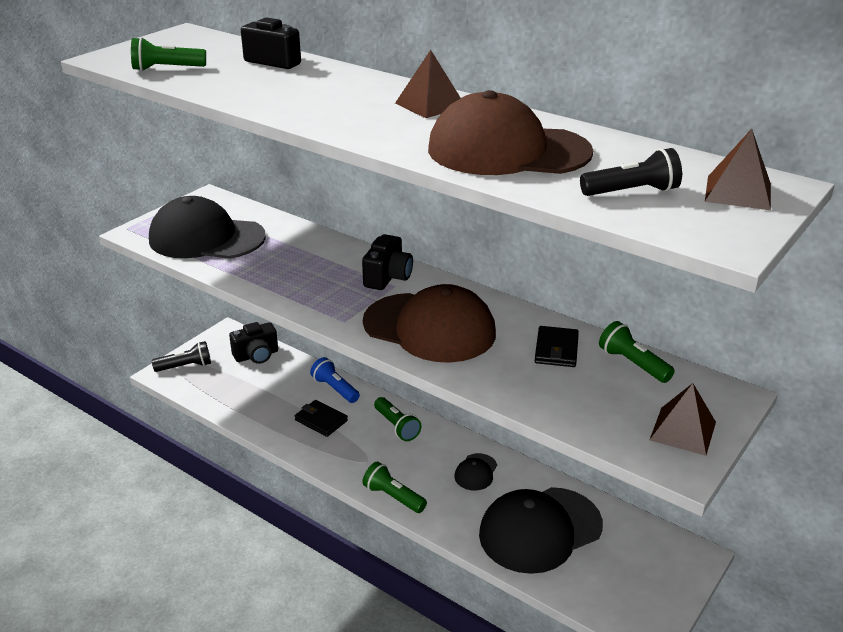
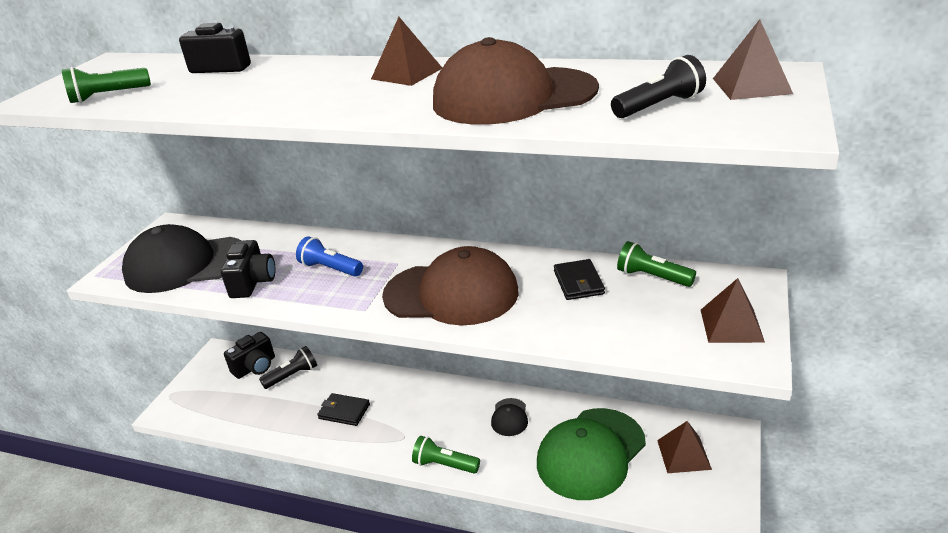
camera: 15 degrees left, 0 degrees up
(185, 366) = (187, 397): black flashlight -> black flashlight (292, 375)
(335, 389) = (345, 377): blue flashlight -> blue flashlight (330, 269)
(388, 277) = (387, 257): black camera -> black camera (253, 282)
(396, 426) = (418, 396): green flashlight -> none
(540, 530) = (590, 453): black cap -> green cap
(634, 560) = (683, 454): none -> brown pyramid

